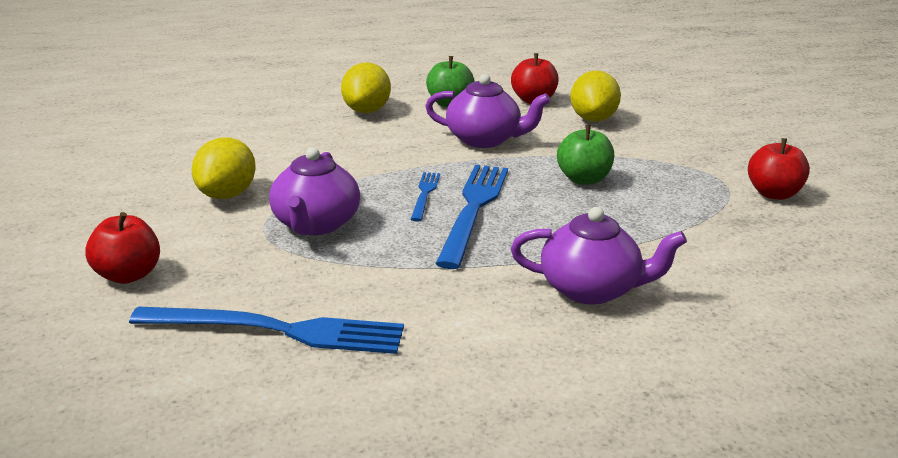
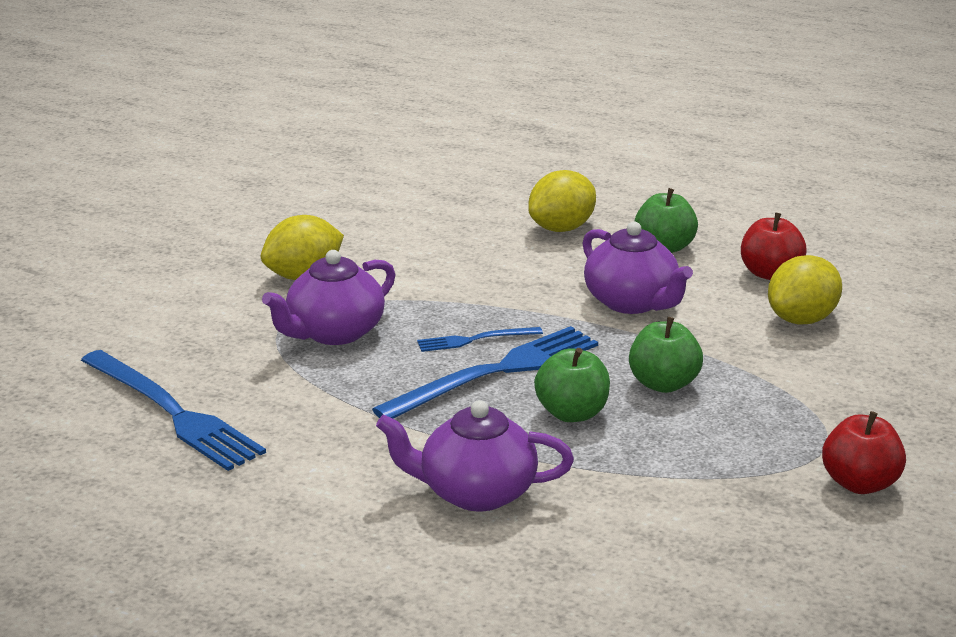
camera: 40 degrees right, 0 degrees up
(128, 275) = (134, 321): red apple -> none
(425, 194) = (475, 340): blue fork -> blue fork turned 150 degrees counterclockwise
(563, 216) = (572, 413): none -> green apple
(591, 289) = (475, 493): purple teapot -> purple teapot turned 135 degrees clockwise

